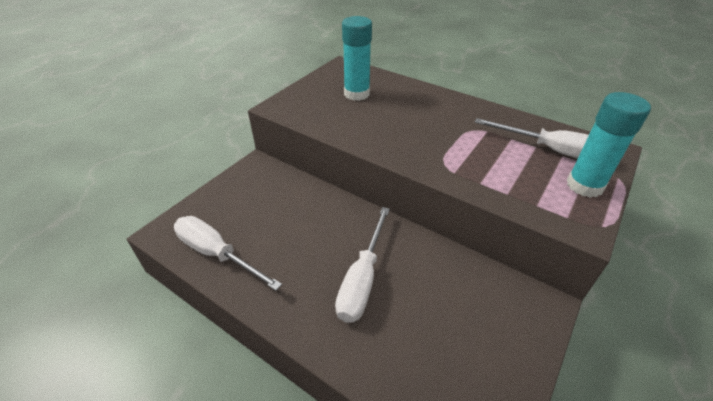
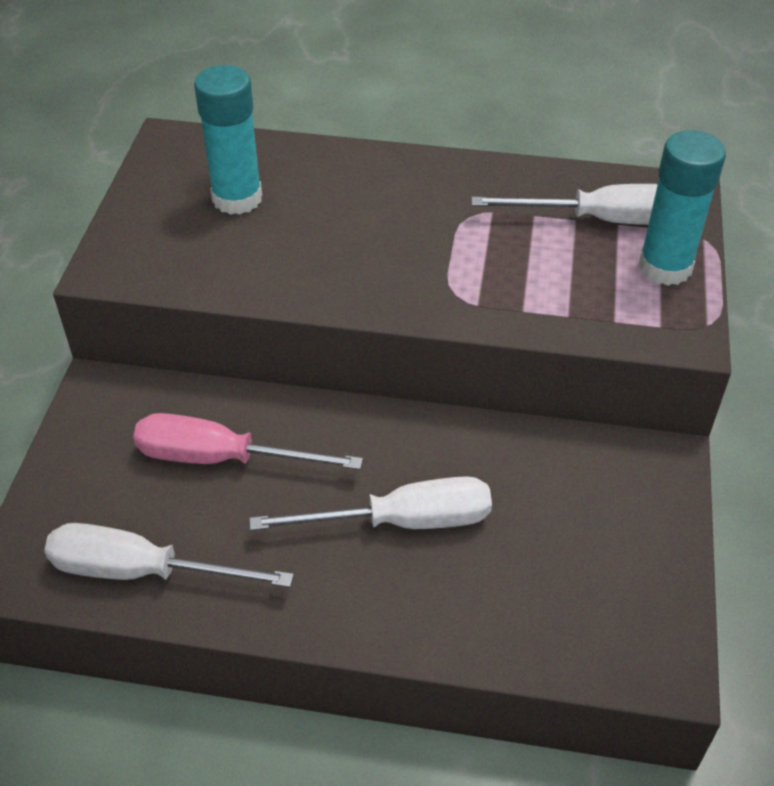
camera: 25 degrees left, 5 degrees up
(290, 213) = (221, 458): none -> pink screwdriver
(362, 279) = (401, 521): white screwdriver -> white screwdriver turned 90 degrees counterclockwise

